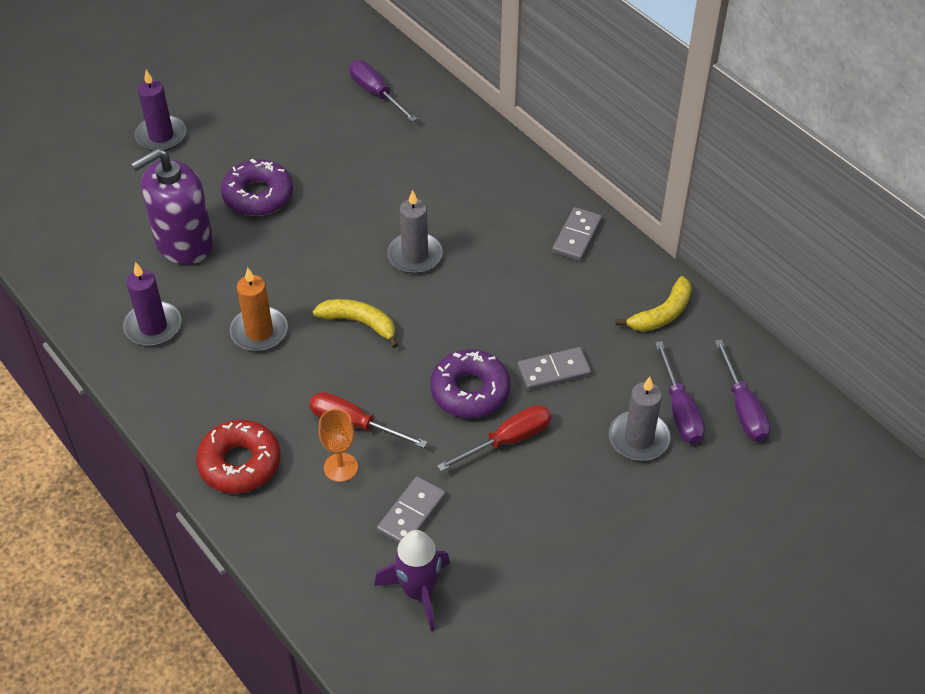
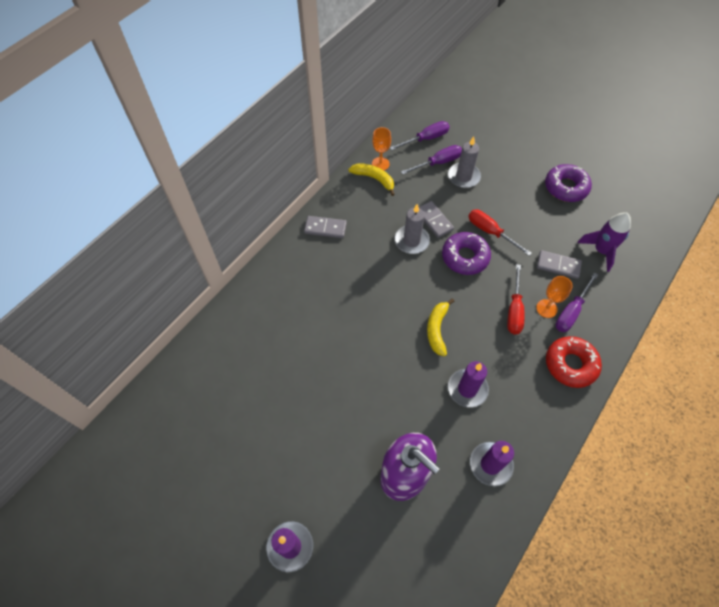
camera: 105 degrees left, 10 degrees up
(258, 195) = (340, 436): purple donut -> purple donut (566, 187)
(259, 332) = (467, 389): orange candle -> purple candle
(376, 93) = (207, 384): purple screwdriver -> purple screwdriver (571, 311)
(415, 255) = (369, 313): grey candle -> grey candle (411, 241)
(694, 329) = (380, 164): none -> orange goblet

